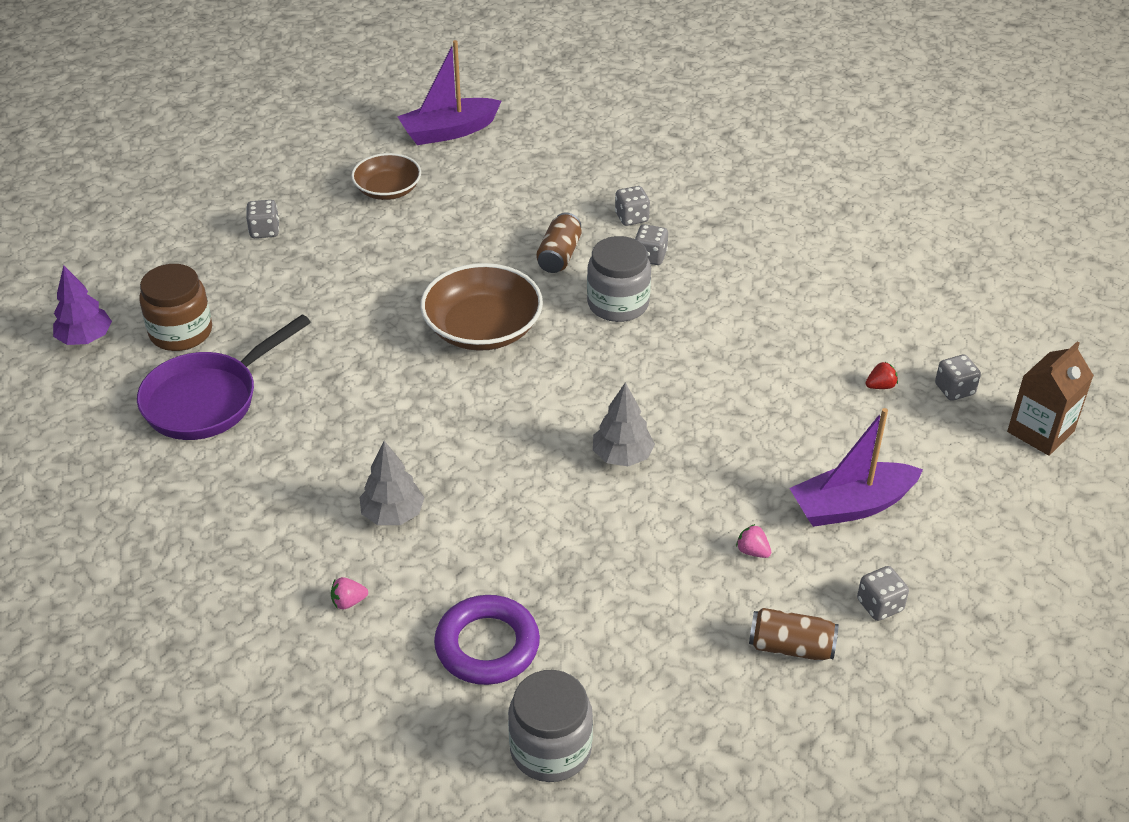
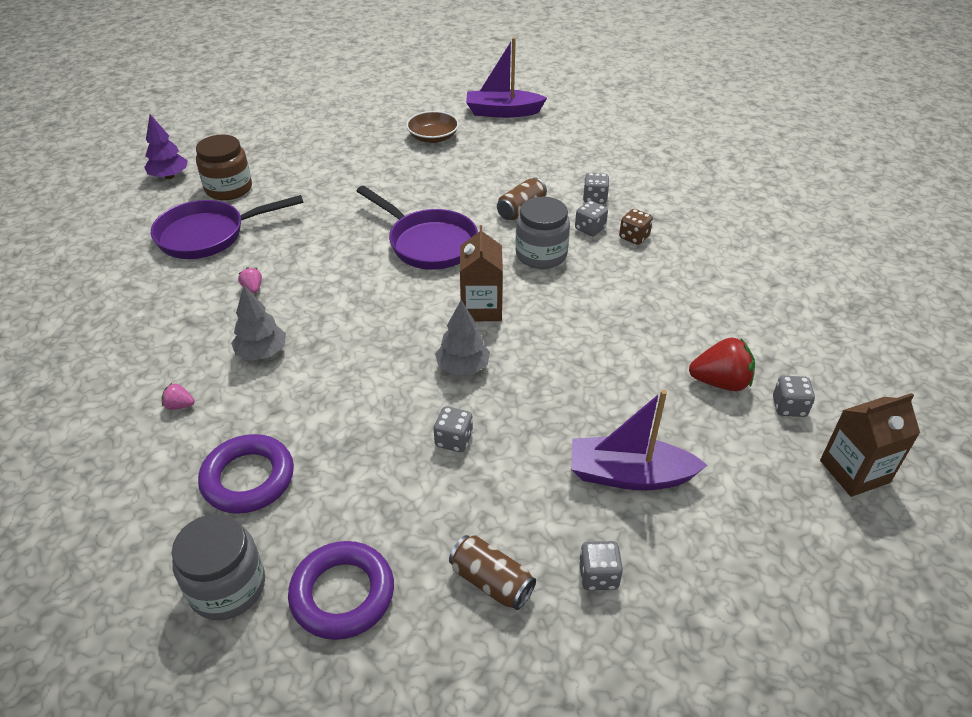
camera: 25 degrees right, 0 degrees up
(264, 231) = (333, 142): grey dice -> grey dice (454, 440)
(482, 328) = (428, 243): brown bowl -> purple pan
(596, 385) = (481, 308): none -> brown carton
(664, 711) = (342, 594): none -> purple ring
(703, 253) = (634, 237): none -> brown dice
(752, 551) = (515, 482): pink strawberry -> pink strawberry (253, 288)
(880, 386) = (720, 382): red strawberry -> red strawberry, size x2.05

